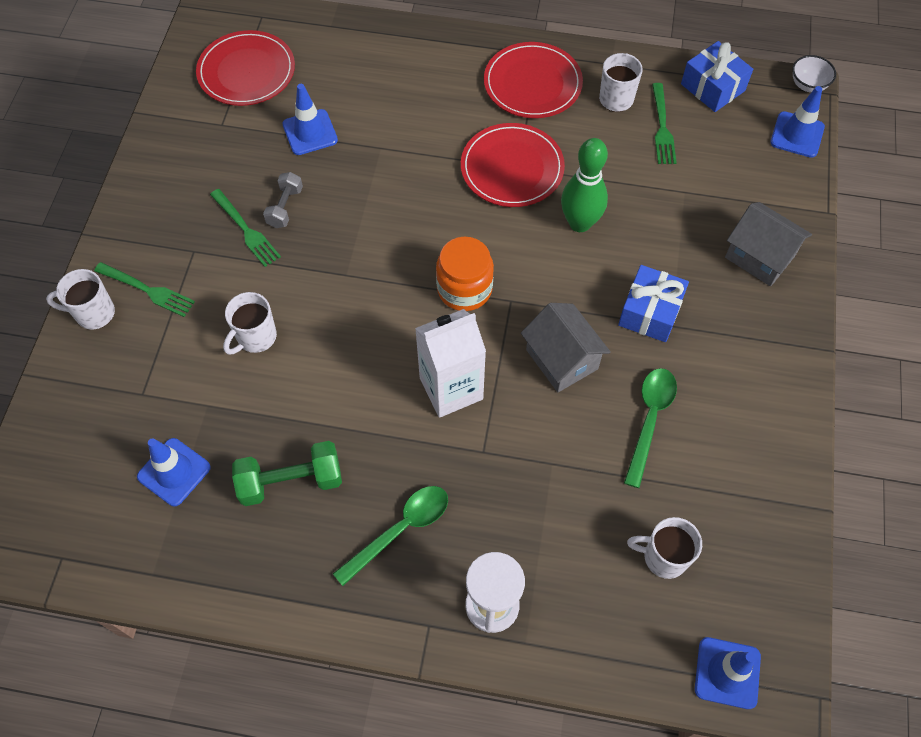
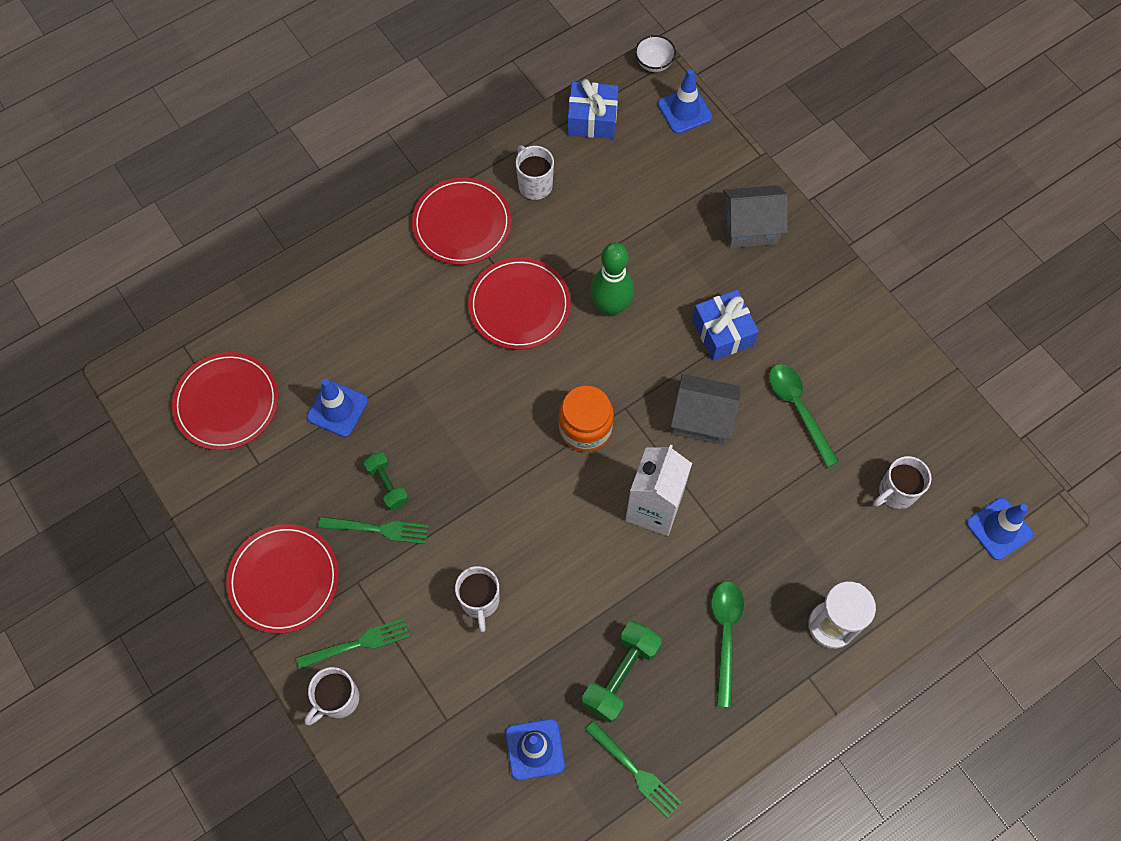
camera: 45 degrees left, 5 degrees up
(152, 208) = (284, 579): none -> red plate
(285, 207) = (387, 485): grey dumbbell -> green dumbbell
(662, 127) = (590, 181): green fork -> green fork (635, 771)

